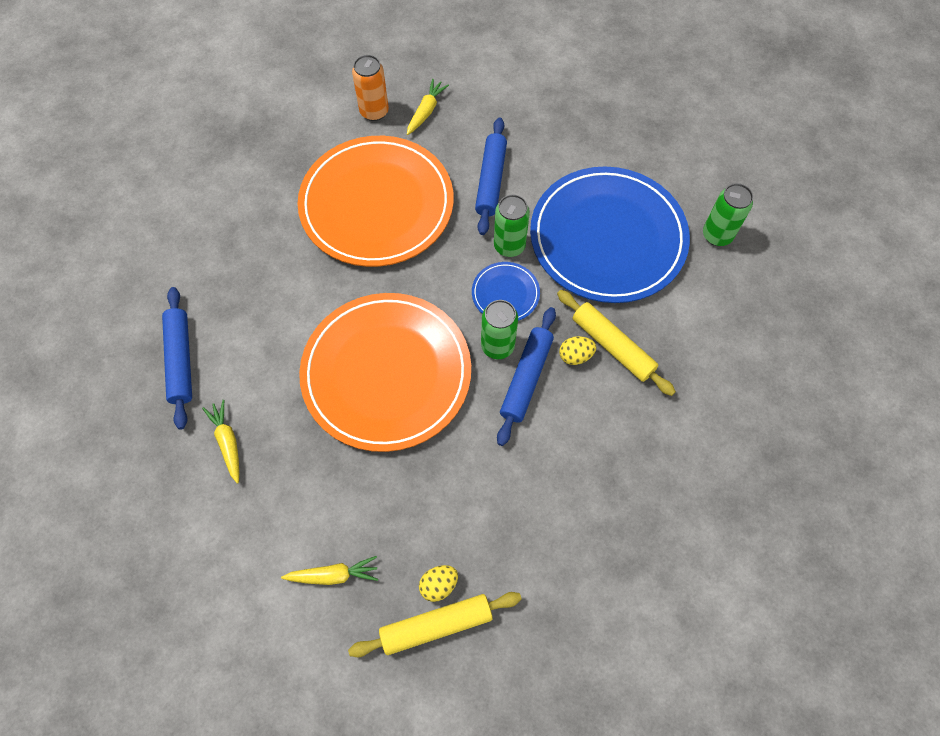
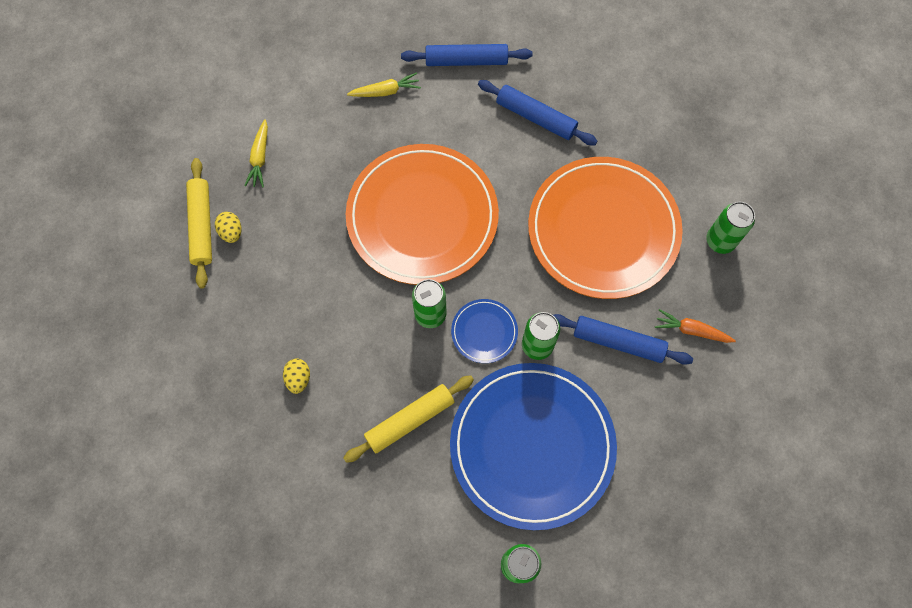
camera: 100 degrees right, 5 degrees up
(374, 111) = (720, 241): orange can -> green can
(426, 111) = (716, 292): yellow carrot -> none
(467, 126) = (691, 330): none -> orange carrot
(526, 378) = (393, 333): blue rolling pin -> blue rolling pin (536, 117)
(575, 356) = (406, 383): yellow egg -> yellow egg (298, 378)

